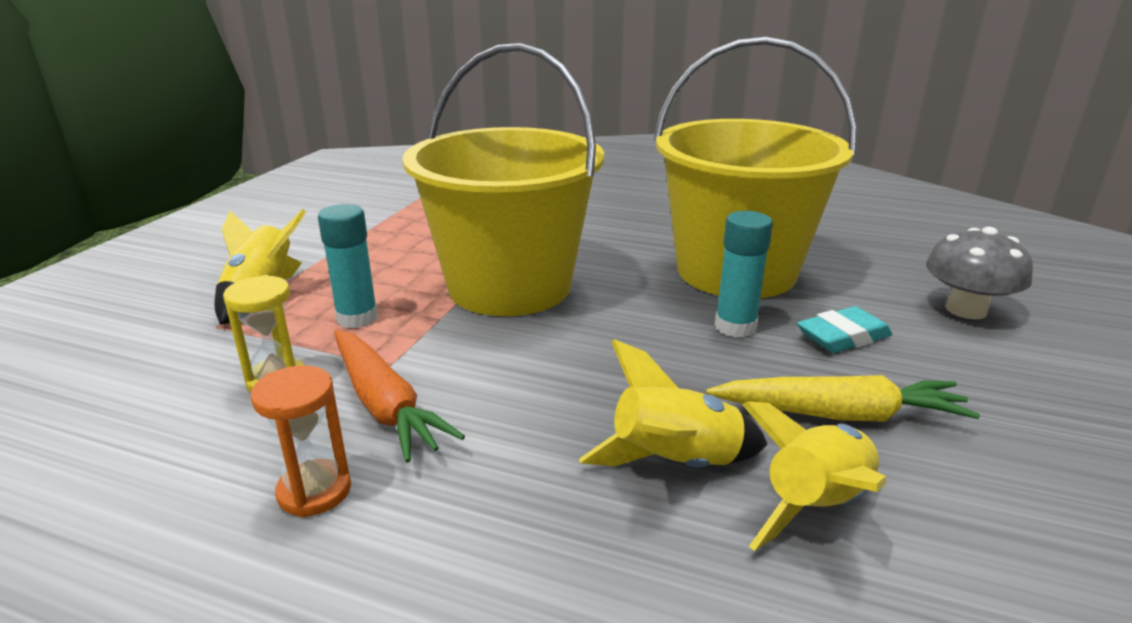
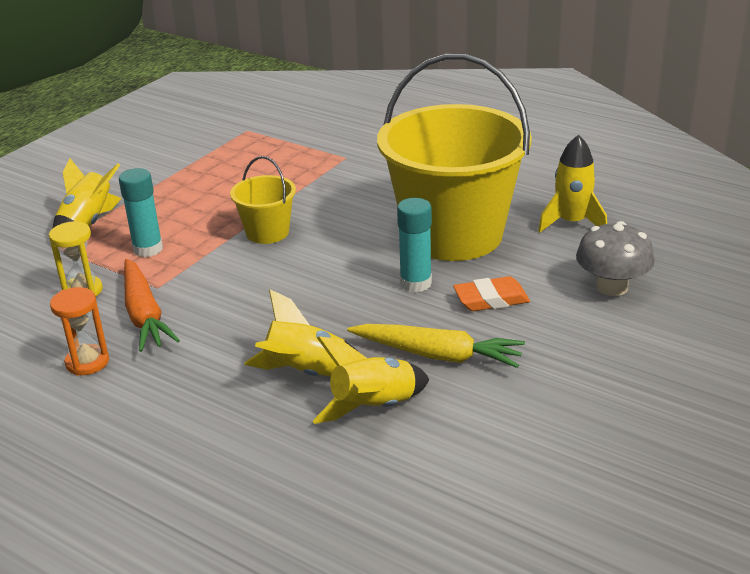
camera: 15 degrees right, 5 degrees up
(509, 286) = (267, 232): yellow bucket -> yellow bucket, size x0.45
(843, 337) = (491, 299): turquoise eraser -> orange eraser
(854, 250) = (571, 222): none -> yellow rocket

